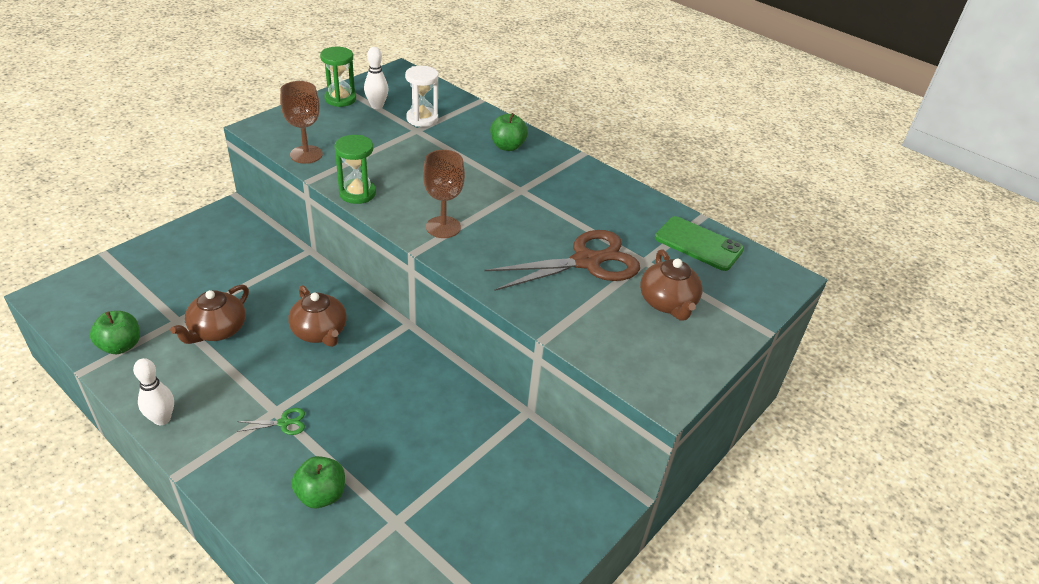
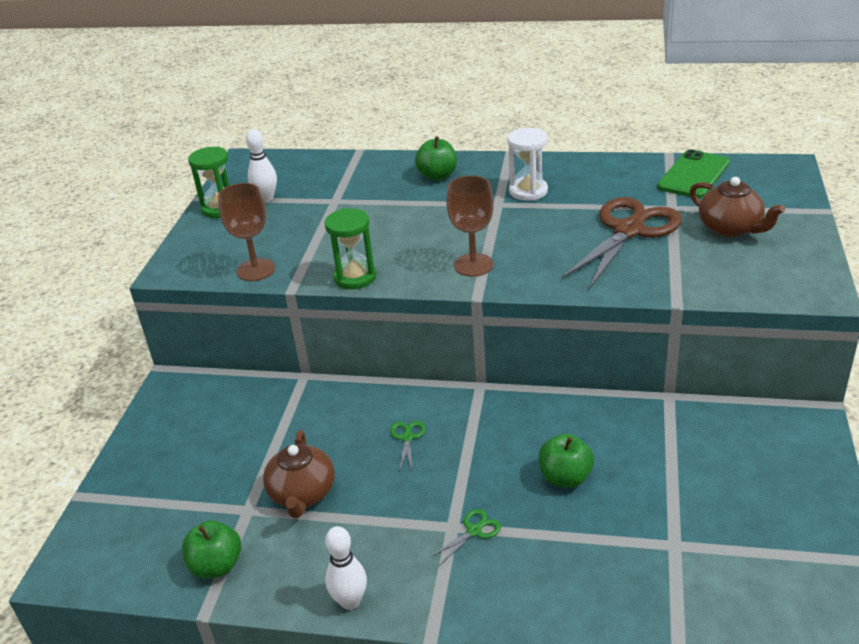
camera: 25 degrees left, 5 degrees down
(320, 332) = (407, 438): brown teapot -> green scissors
(321, 495) = (585, 566): green apple -> green apple (565, 477)
(422, 119) = (326, 189): white hourglass -> white hourglass (528, 191)
(698, 244) = (693, 175): green phone -> green phone turned 60 degrees counterclockwise

